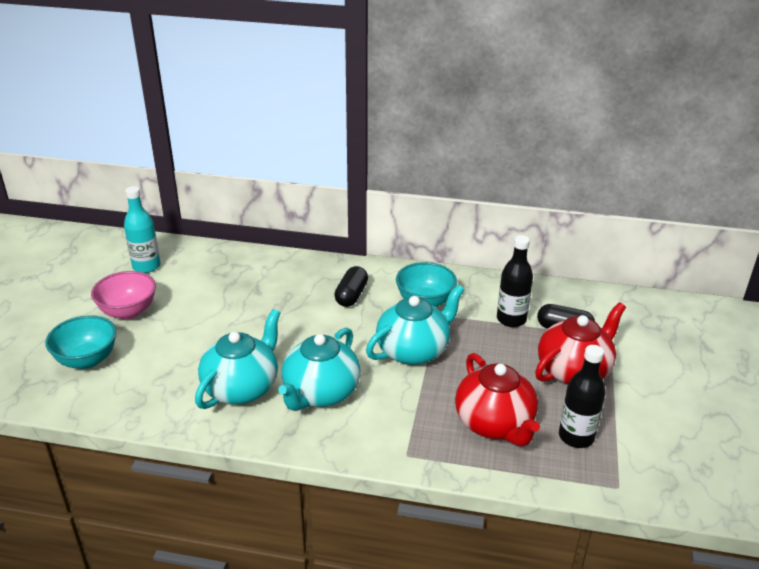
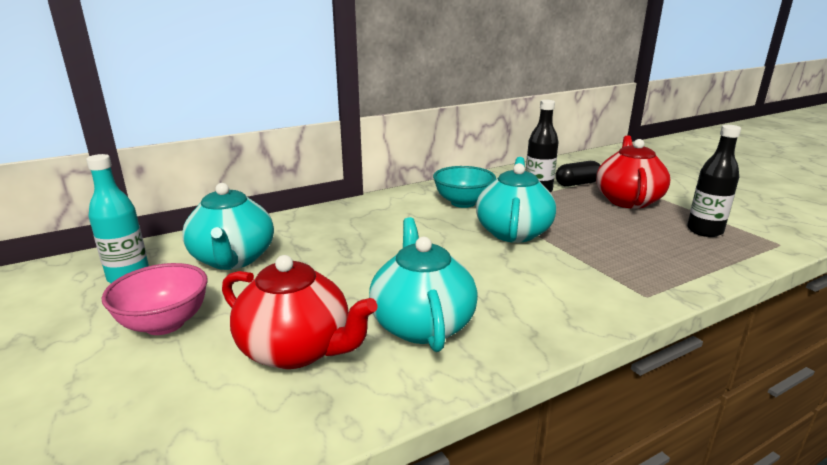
camera: 40 degrees left, 10 degrees down
(87, 360) = (172, 398): turquoise bowl -> none
(320, 393) = (500, 291): turquoise teapot -> turquoise teapot (233, 259)
(351, 295) = (398, 219): black capsule -> none
(494, 424) = (652, 247): red teapot -> red teapot (297, 350)

